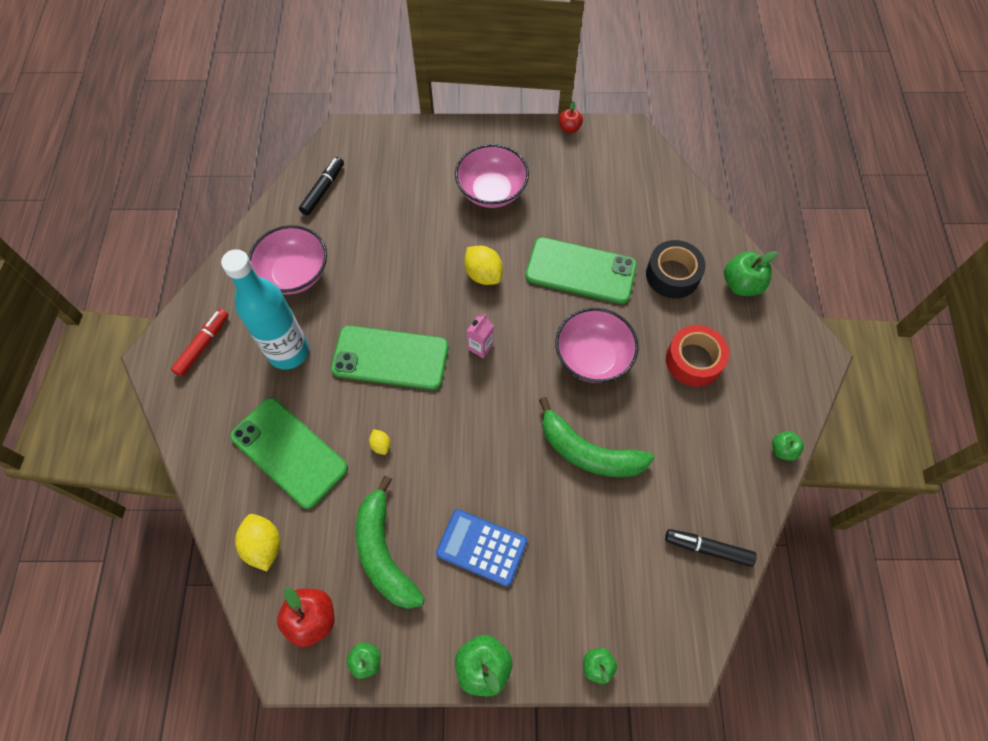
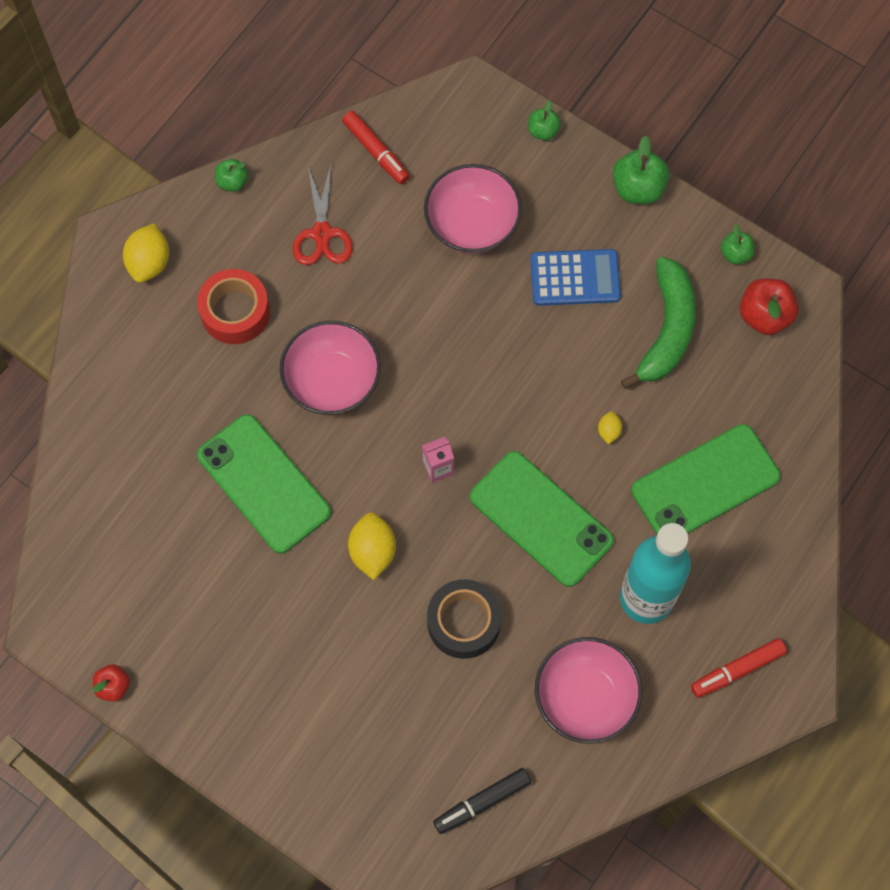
camera: 145 degrees left, 5 degrees up
(264, 545) = (776, 407): yellow lemon -> yellow lemon (149, 263)
(289, 452) = (705, 483): green phone -> green phone turned 75 degrees clockwise
(481, 547) = (575, 278): blue calculator -> blue calculator turned 60 degrees counterclockwise
(491, 191) = (280, 657): pink bowl -> pink bowl (472, 224)
(588, 452) = (412, 295): green banana -> none
(672, 275) = (171, 413): black tape -> black tape (464, 622)
(688, 454) = (322, 234): none -> red scissors
(708, 549) = (376, 151): black marker -> red marker
(741, 284) = (110, 355): green apple -> none

